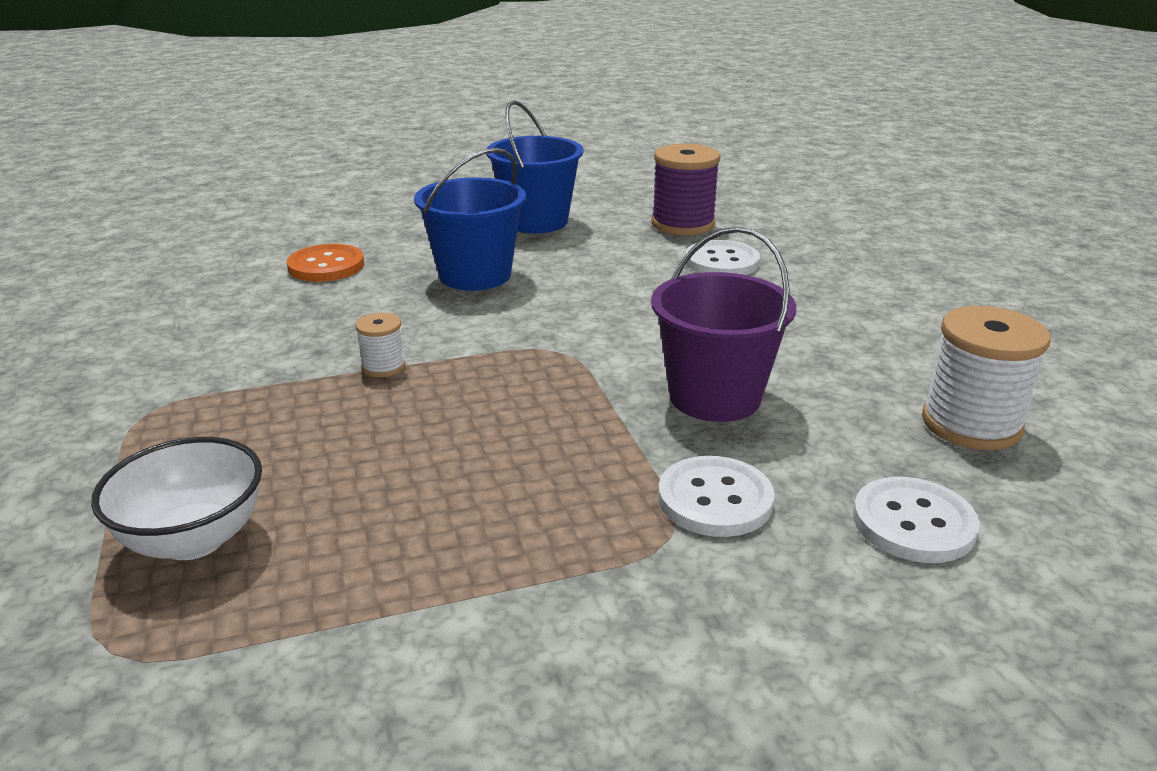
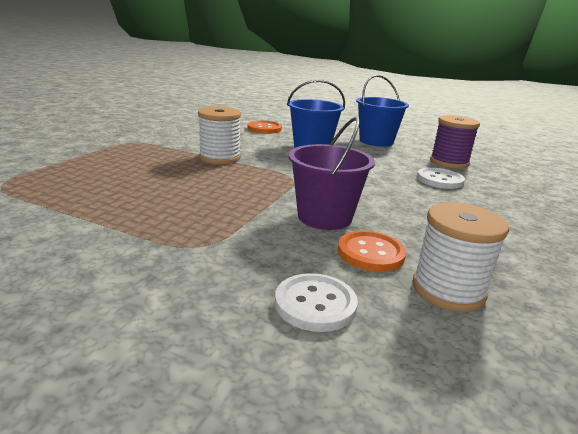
camera: 40 degrees right, 5 degrees down
(194, 539) = (72, 172): white bowl -> none
(383, 367) = (219, 158): white spool -> white spool, size x1.97
(715, 499) = (243, 245): white button -> none
(844, 421) = (370, 253): none -> orange button

